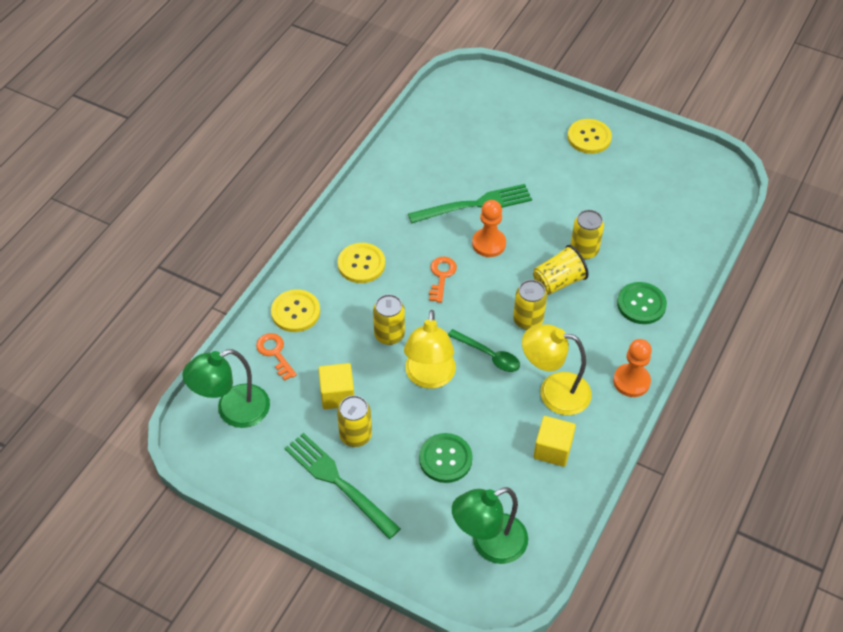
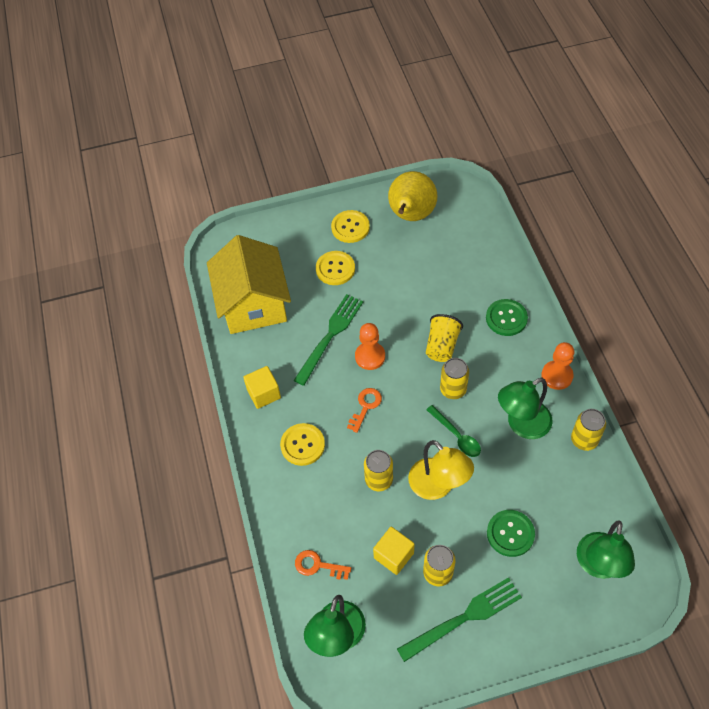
camera: 40 degrees left, 5 degrees up
(295, 312) = (297, 521): yellow button -> yellow button (335, 269)
(338, 482) = (464, 617): green fork -> green fork turned 150 degrees clockwise
(441, 276) = (365, 406): orange key -> orange key turned 60 degrees clockwise
(442, 137) = (253, 303): none -> yellow house
(488, 355) = (456, 436): green spoon -> green spoon turned 60 degrees clockwise
(552, 449) = (563, 464): yellow cube -> yellow cube (264, 393)
(553, 392) = (521, 425): yellow lamp -> green lamp
(584, 250) = (433, 310): yellow can -> yellow can (584, 439)
(653, 165) = (410, 215): none -> yellow pear

